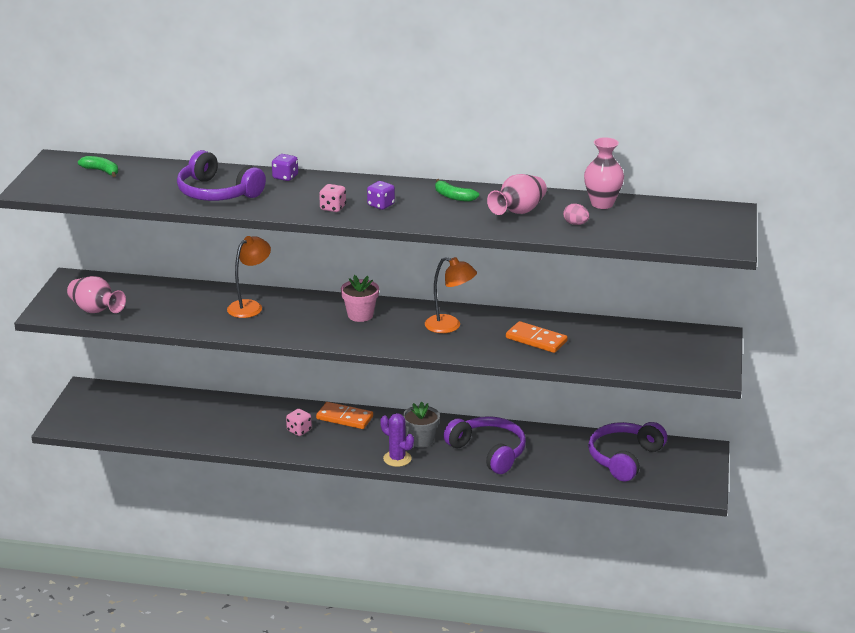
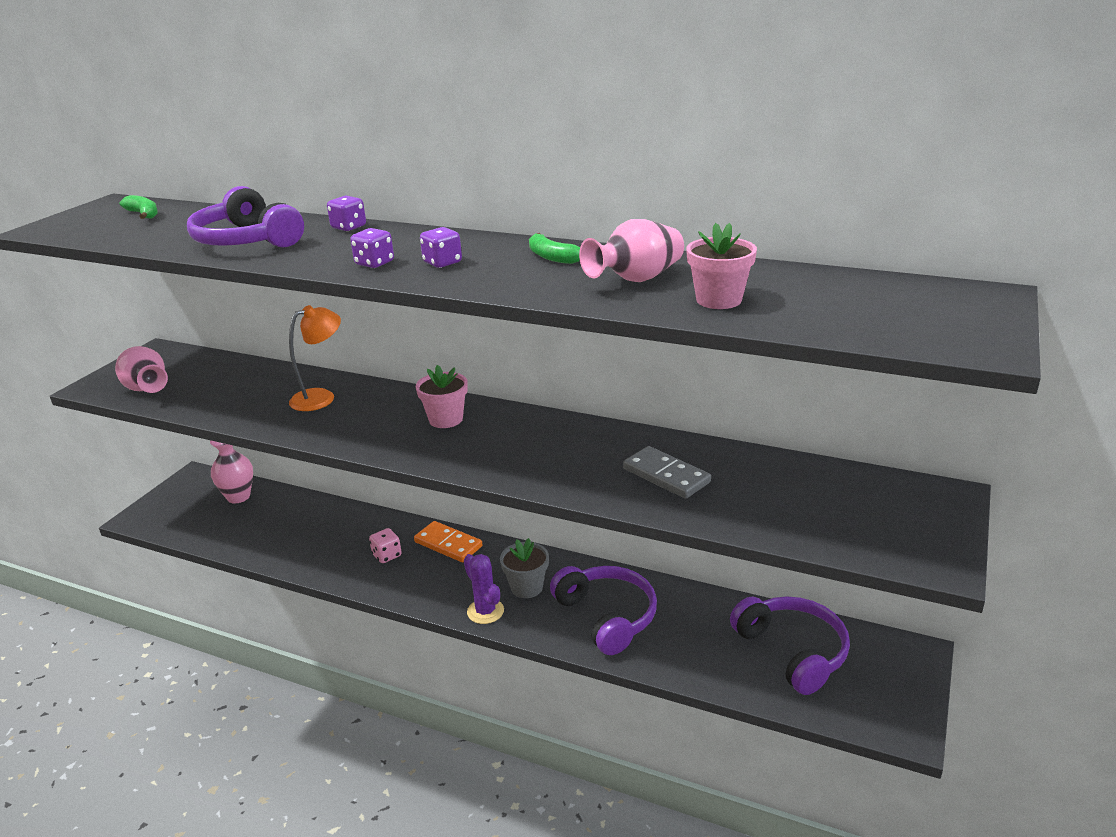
camera: 15 degrees right, 0 degrees up
(333, 208) = (374, 263): pink dice -> purple dice
(450, 326) = (553, 444): orange lamp -> none
(536, 340) = (666, 475): orange domino -> grey domino
(575, 224) = (718, 300): pink egg -> pink flower pot
(602, 204) = (772, 275): pink vase -> pink vase (238, 497)
(624, 458) = (793, 651): purple headphones -> purple headphones turned 105 degrees clockwise

